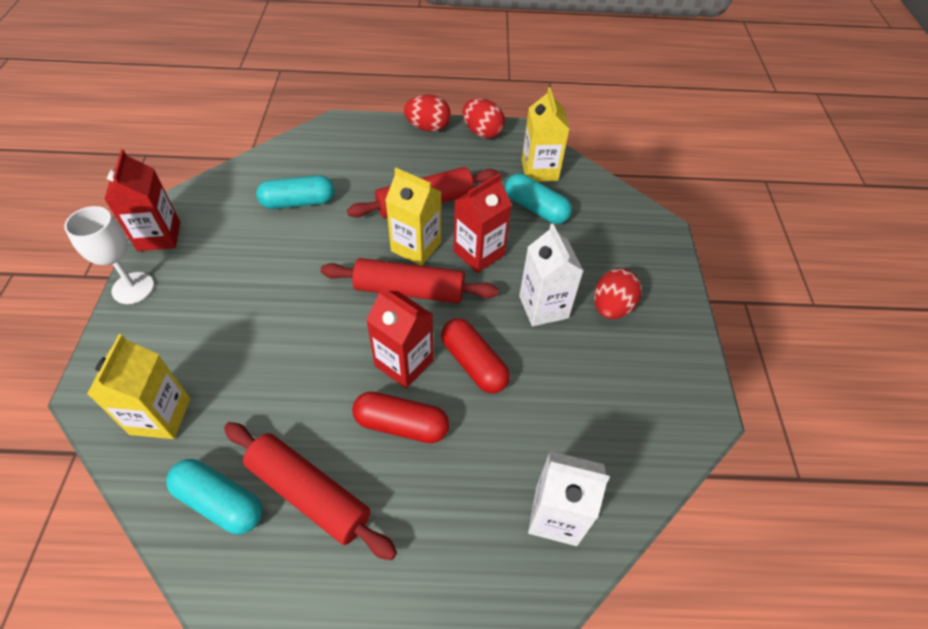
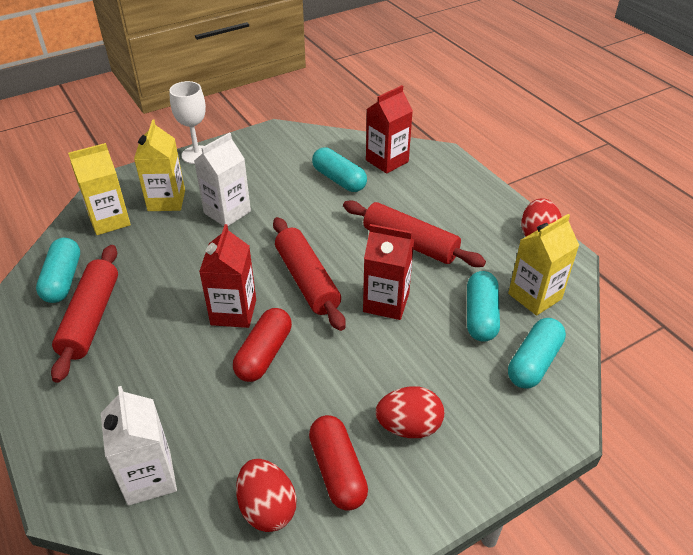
camera: 60 degrees right, 10 degrees down
(159, 236) = (247, 140): red carton -> red carton (387, 161)
(401, 424) = (176, 338): red capsule -> red capsule (338, 471)
(416, 247) = (356, 262): yellow carton -> yellow carton (166, 201)
(428, 128) = (501, 202): red egg -> red egg (267, 508)
(543, 307) = (364, 374): white carton -> white carton (227, 212)
(599, 208) = (534, 362): none -> turquoise capsule

